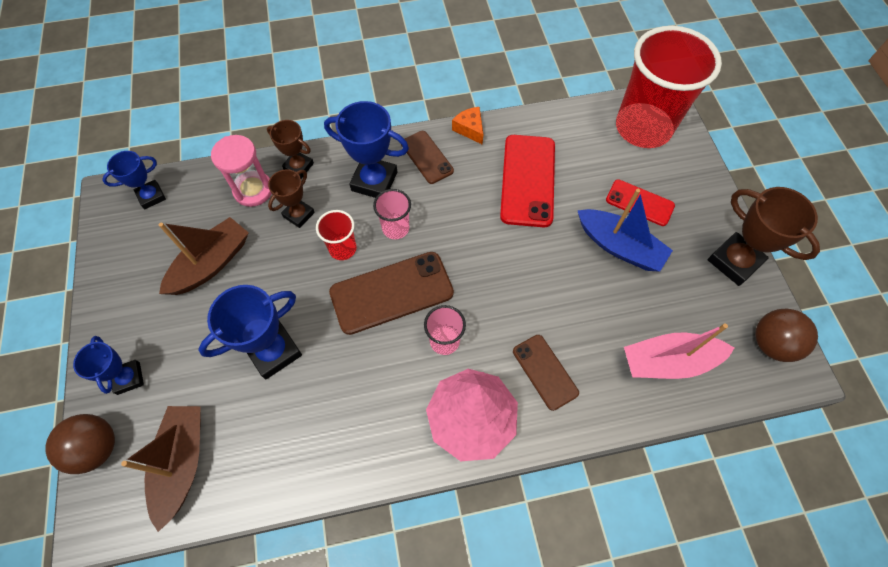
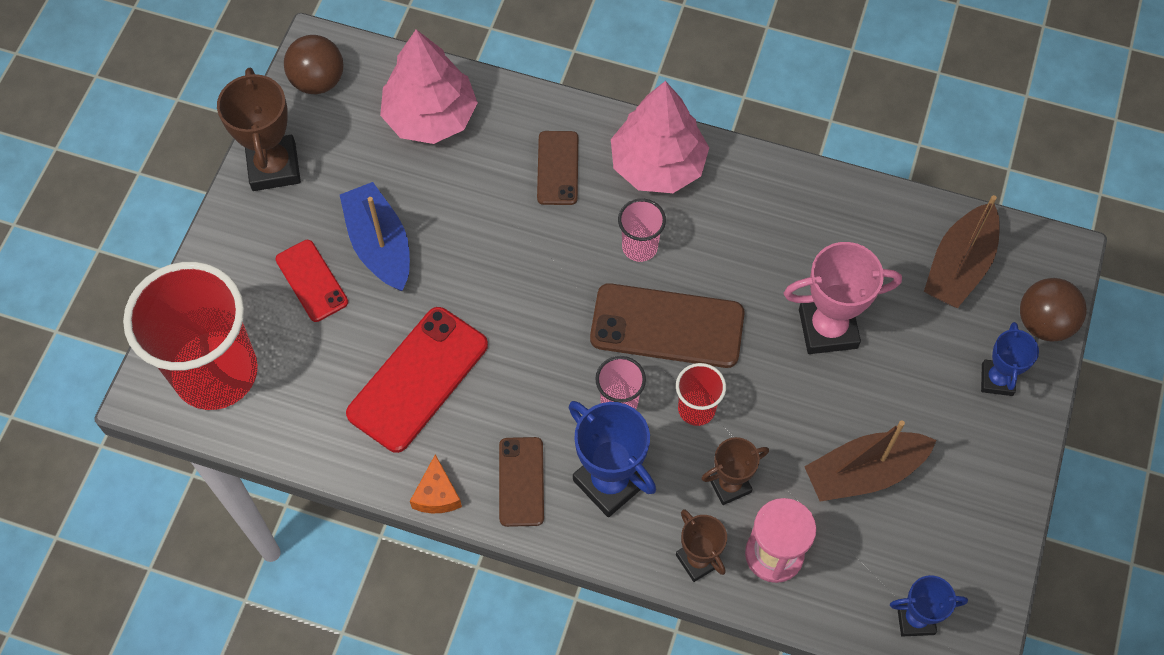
camera: 150 degrees left, 0 degrees up
(273, 351) = (828, 329): blue trophy -> pink trophy
(668, 361) = (430, 116): pink boat -> pink tree

